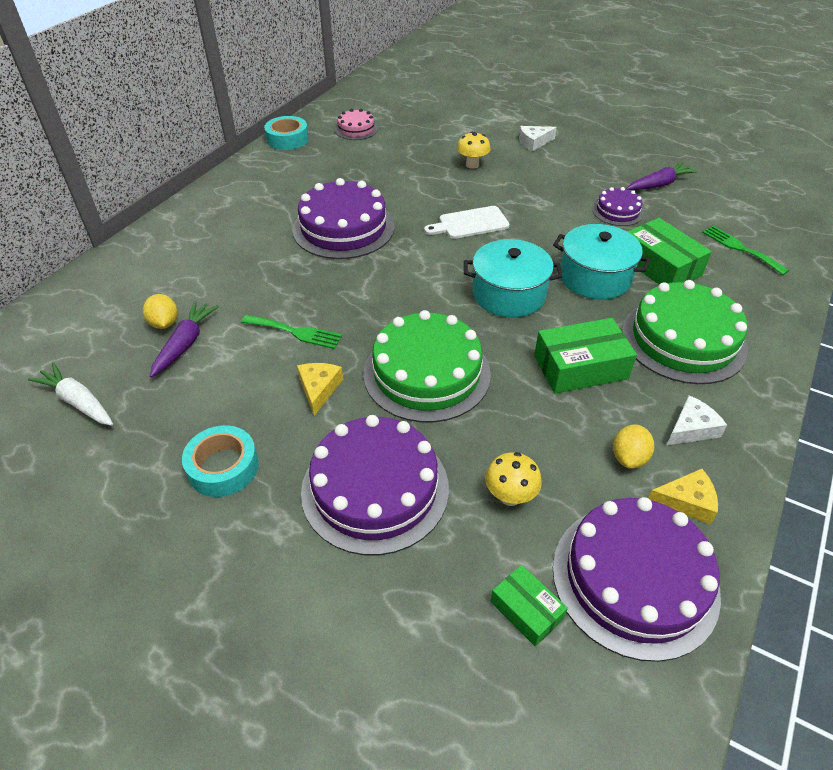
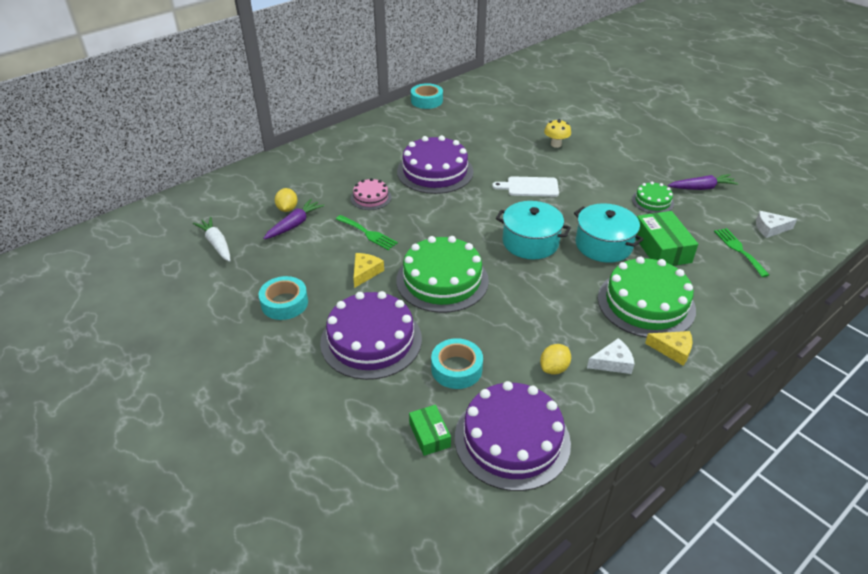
camera: 20 degrees right, 5 degrees down
(356, 129) = (481, 102): pink cake -> pink cake (371, 198)
(510, 496) = (456, 369): yellow mushroom -> turquoise tape
(534, 142) = (615, 136): white cheese -> white cheese (770, 228)
(580, 367) = (554, 303): green box -> none
(617, 211) = (652, 201): purple cake -> green cake
(686, 501) = (578, 406): yellow cheese -> yellow cheese (673, 350)

